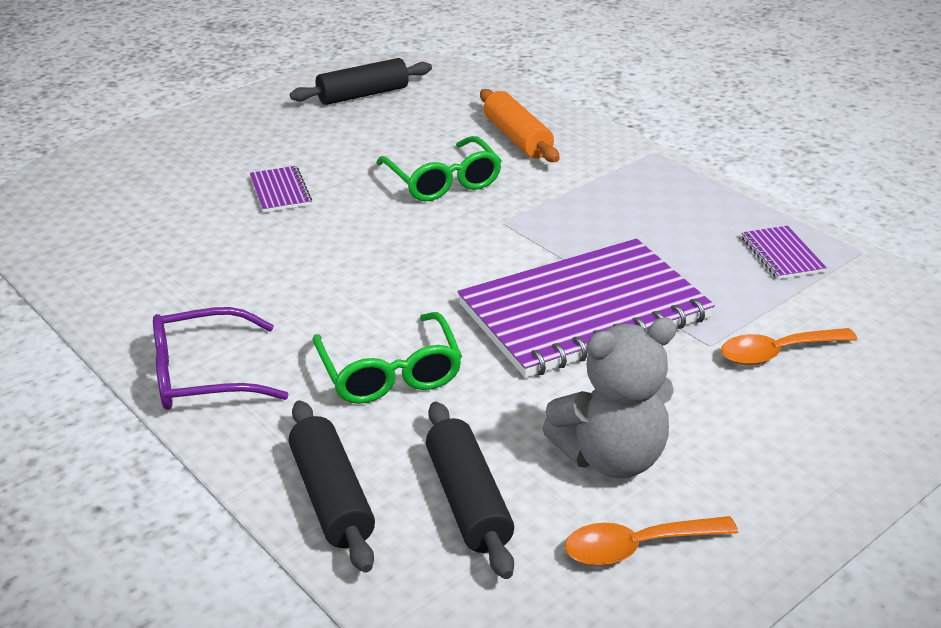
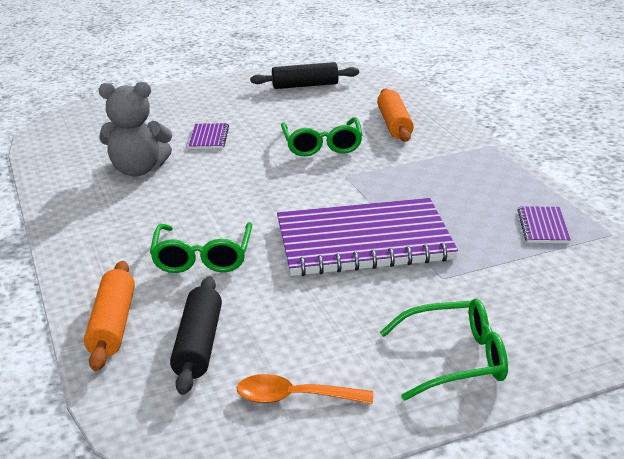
camera: 20 degrees right, 5 degrees down
(204, 375) = (86, 239): purple glasses -> none
(331, 497) = (113, 325): black rolling pin -> orange rolling pin
(611, 457) = (316, 337): grey teddy bear -> grey teddy bear (138, 170)
(777, 353) = (491, 292): orange spoon -> none
(791, 452) = (454, 359): none -> green glasses

